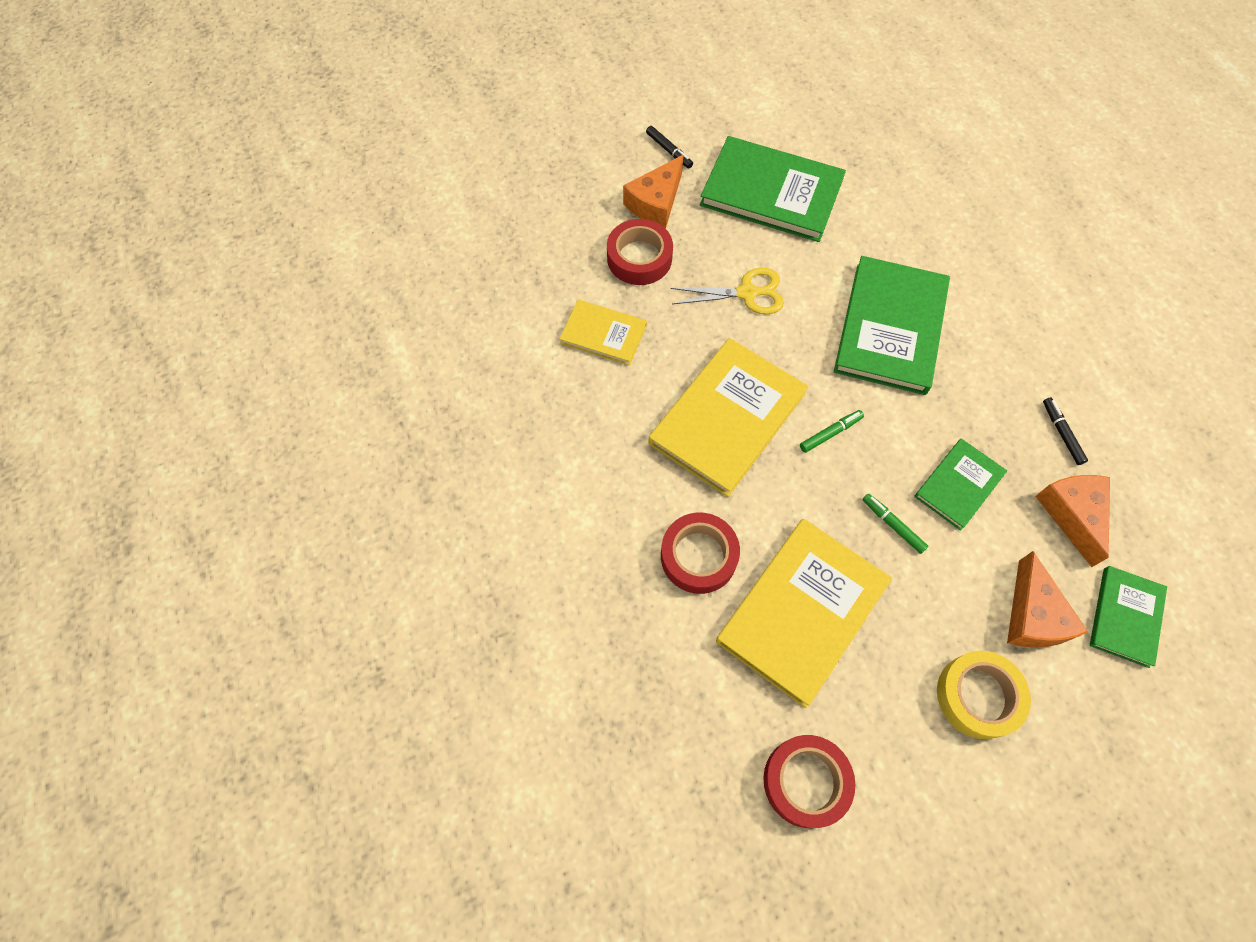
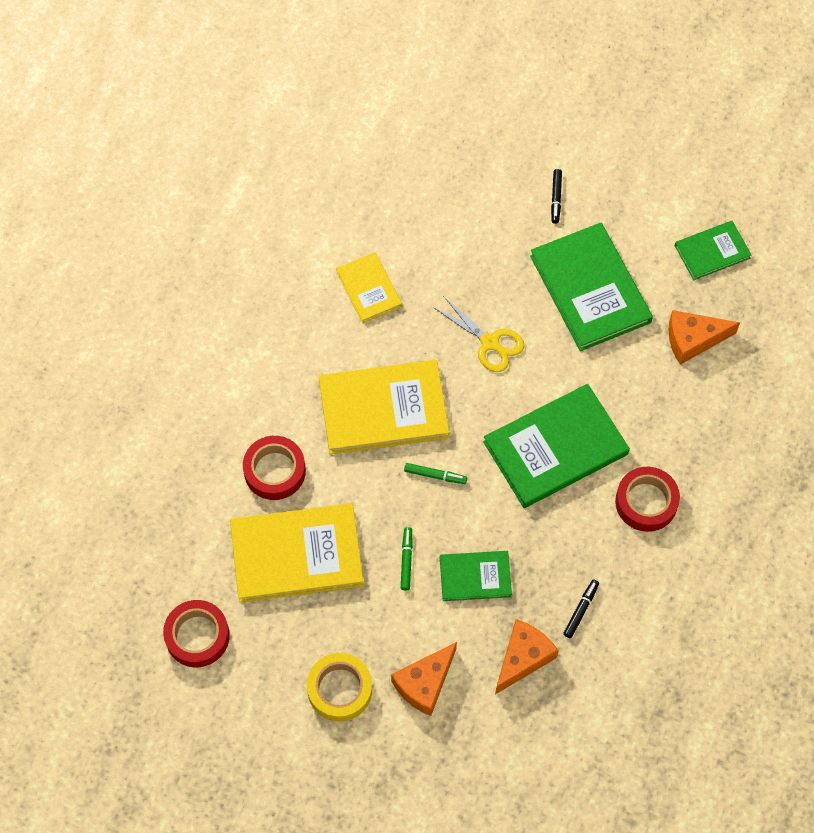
camera: 45 degrees right, 0 degrees up
(639, 258) = (448, 258): red tape -> red tape (646, 502)
(655, 203) = (503, 229): orange cheese -> orange cheese (693, 340)
(1125, 617) = (478, 737): green book -> green book (712, 252)

